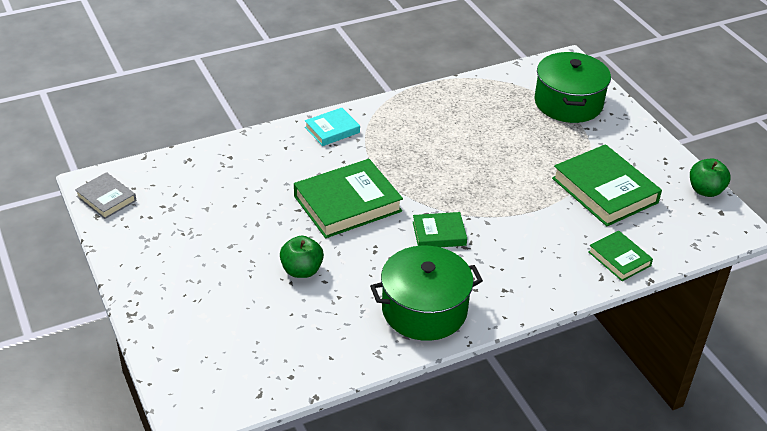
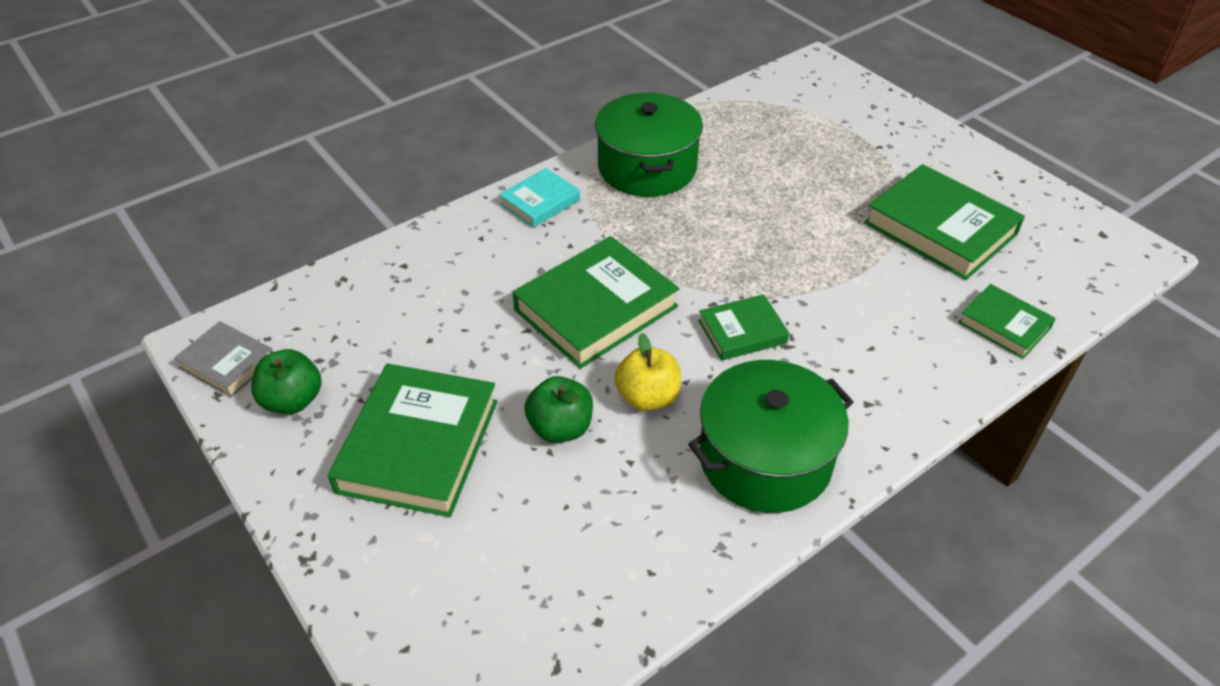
camera: 10 degrees left, 5 degrees up
(211, 265) = (419, 445): none -> green book
(362, 262) = (647, 397): none -> yellow apple
(568, 103) = (841, 117): green pot -> green pot (647, 167)
(705, 190) = (1068, 207): green apple -> green apple (293, 400)

